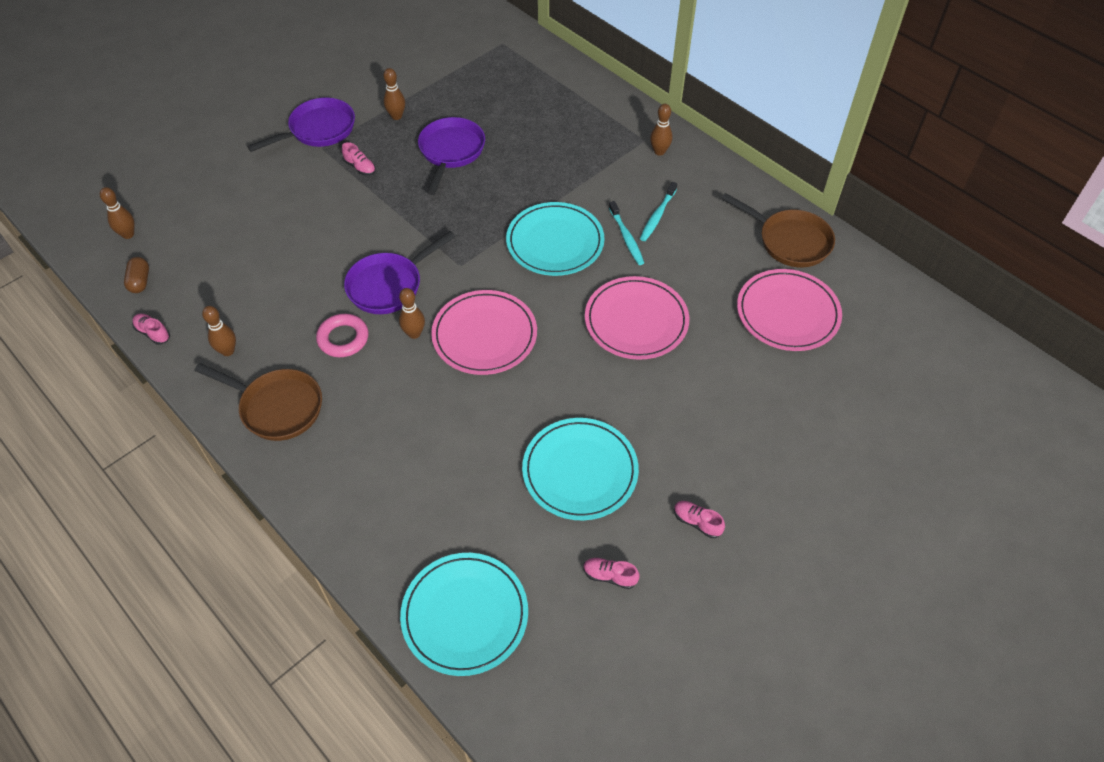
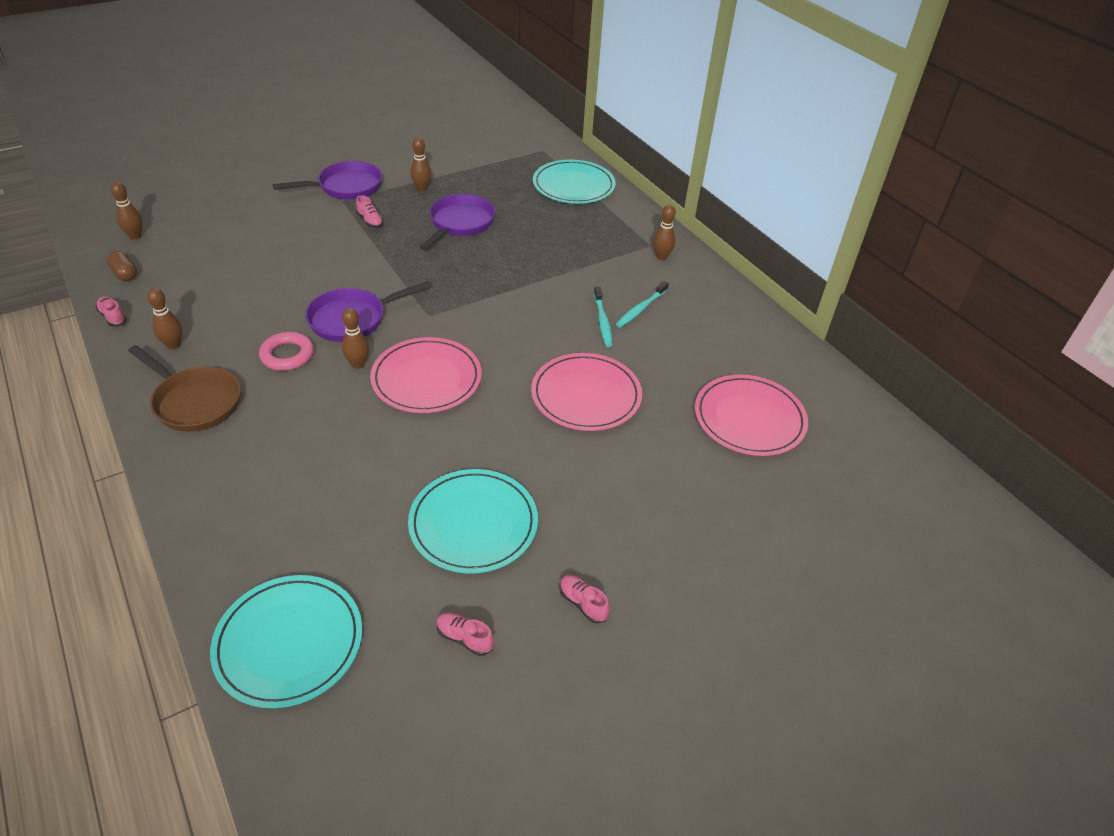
camera: 10 degrees right, 10 degrees down
(140, 281) = (125, 274): brown capsule -> brown capsule turned 45 degrees counterclockwise
(555, 242) = (529, 312): turquoise plate -> turquoise plate (573, 186)
(789, 241) = (771, 354): brown pan -> none

